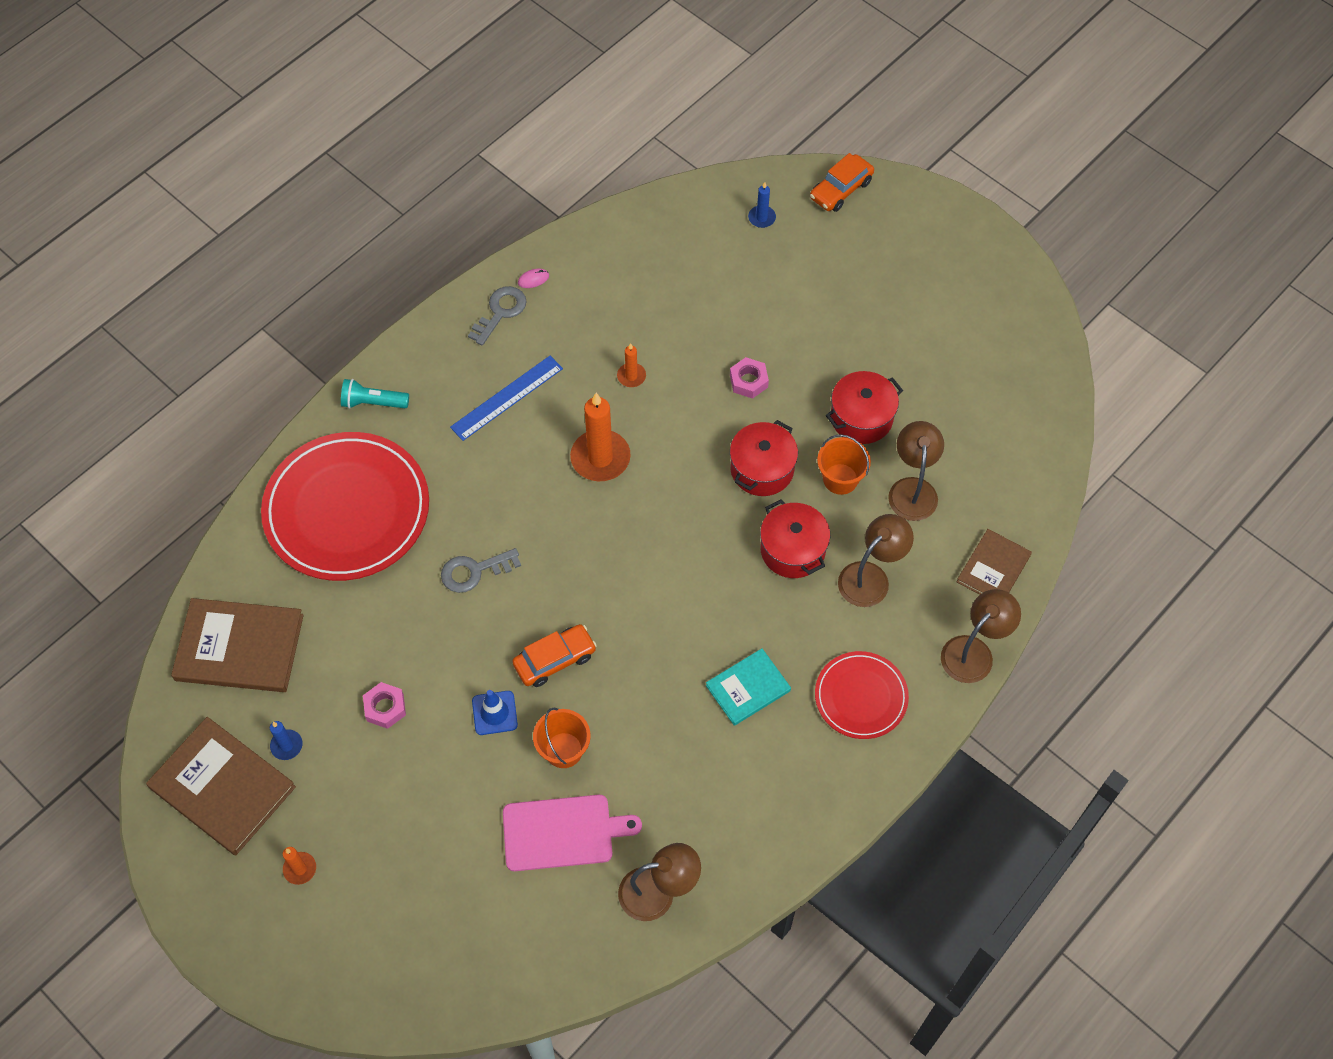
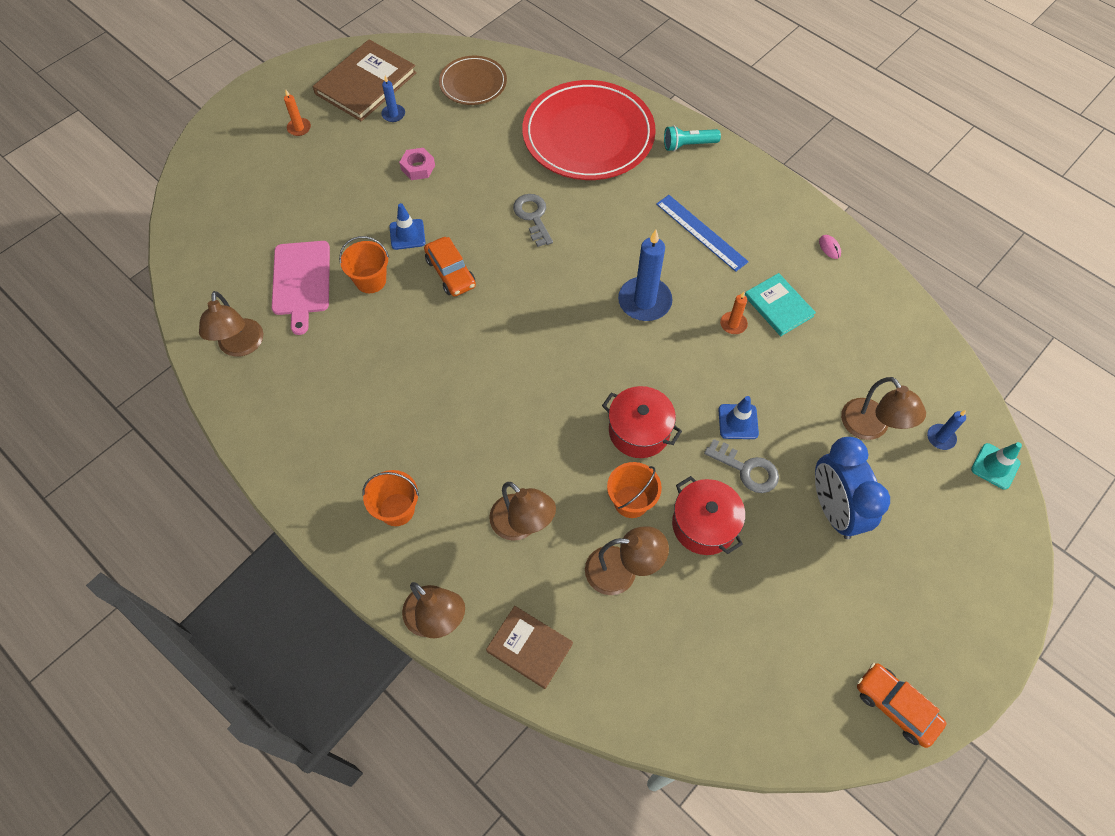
camera: 90 degrees right, 0 degrees up
(239, 647) = (473, 83): brown book -> brown plate
(373, 403) = (688, 145): turquoise flashlight -> turquoise flashlight turned 105 degrees counterclockwise
(500, 312) = (790, 225): grey key -> grey key (747, 469)
(600, 458) = (644, 301): orange candle -> blue candle
(748, 381) = (738, 422): pink nut -> blue traffic cone
(748, 688) = (413, 415): turquoise book -> turquoise book (778, 306)
(752, 271) = (870, 428): none -> brown lamp
(790, 182) = (995, 466): none -> turquoise traffic cone
(792, 550) = (552, 455): red pot -> none
(840, 311) = (833, 509): none -> blue clock
(841, 189) = (997, 517): orange car -> orange car (896, 706)
(861, 697) = (397, 509): red plate -> orange bucket

